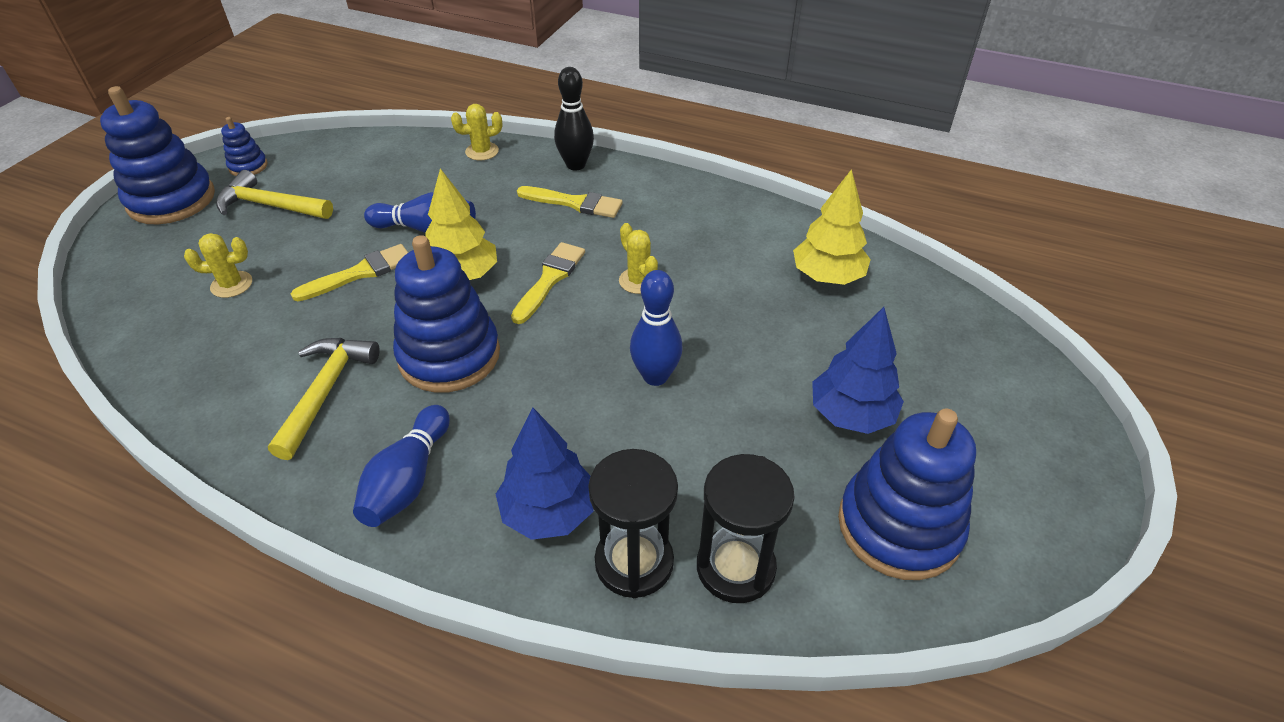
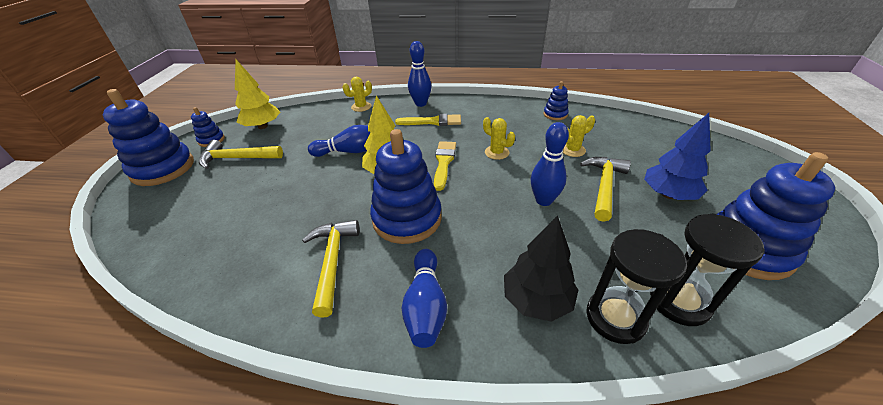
camera: 15 degrees left, 5 degrees down
(231, 284) = (229, 209): yellow cactus -> yellow cactus (572, 150)
(360, 273) = (319, 184): yellow brush -> none
(549, 512) = (536, 300): blue tree -> black tree
(576, 165) = (421, 104): black bowling pin -> blue bowling pin
(762, 377) = (604, 186): none -> yellow hammer
(779, 232) = (555, 114): none -> blue stacking toy
(827, 276) = (597, 130): yellow tree -> yellow tree (263, 126)

